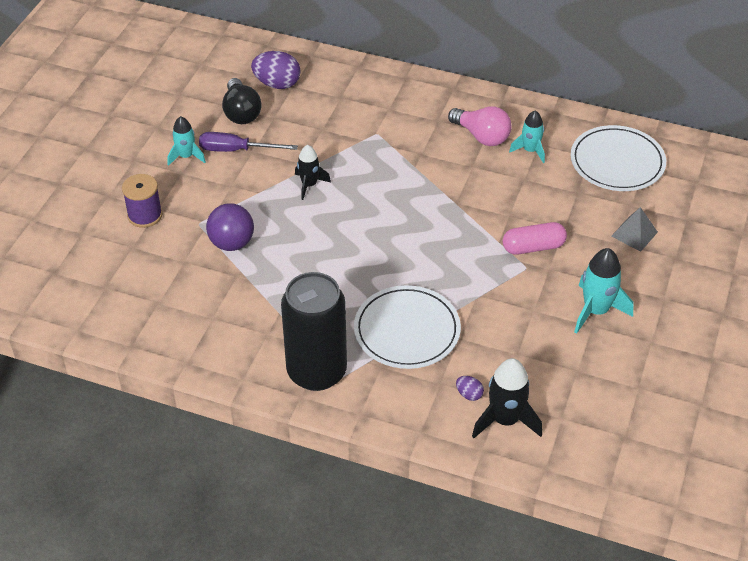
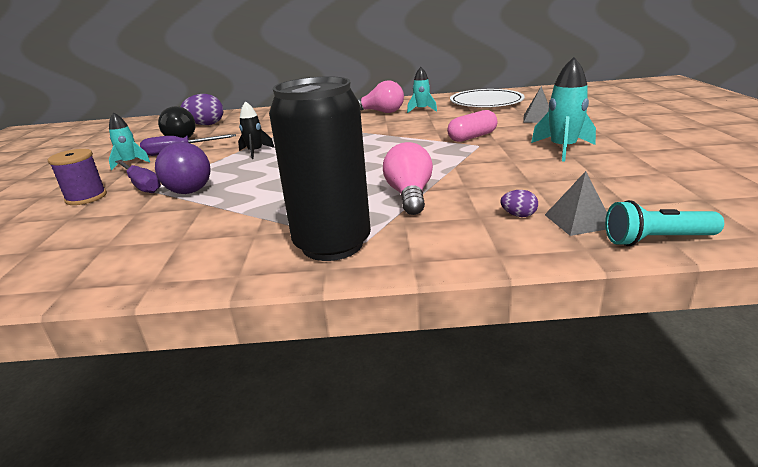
camera: 20 degrees left, 20 degrees down
(192, 211) = (141, 185): none -> purple screwdriver
(407, 330) = (409, 195): white plate -> pink light bulb
(505, 420) = (578, 221): black rocket -> grey pyramid
(536, 462) = (656, 240): none -> turquoise flashlight

